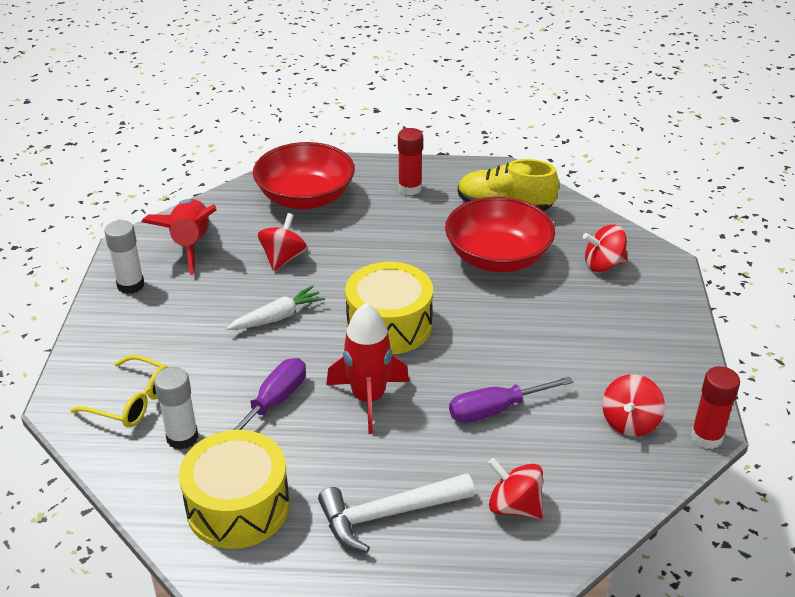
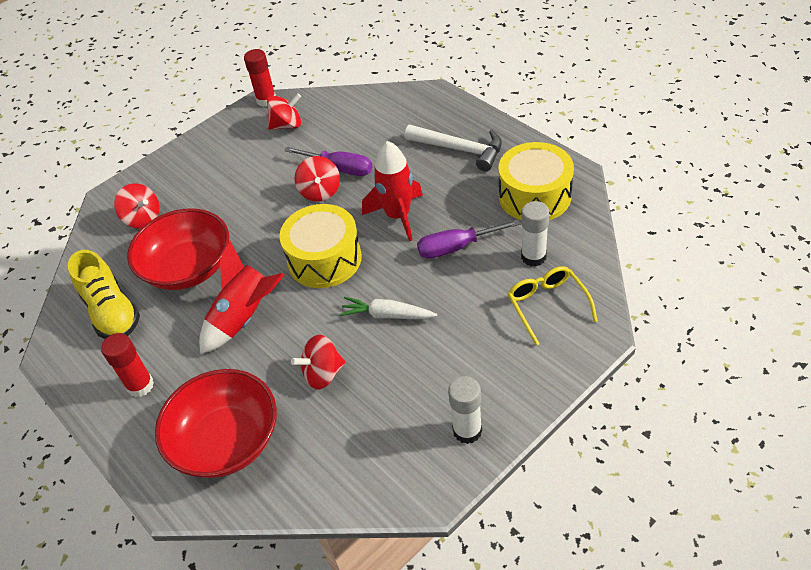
camera: 130 degrees left, 10 degrees up
(191, 245) = (377, 448): red rocket -> red rocket (245, 317)
(514, 506) = (396, 121): red spinning top -> red spinning top (320, 192)

